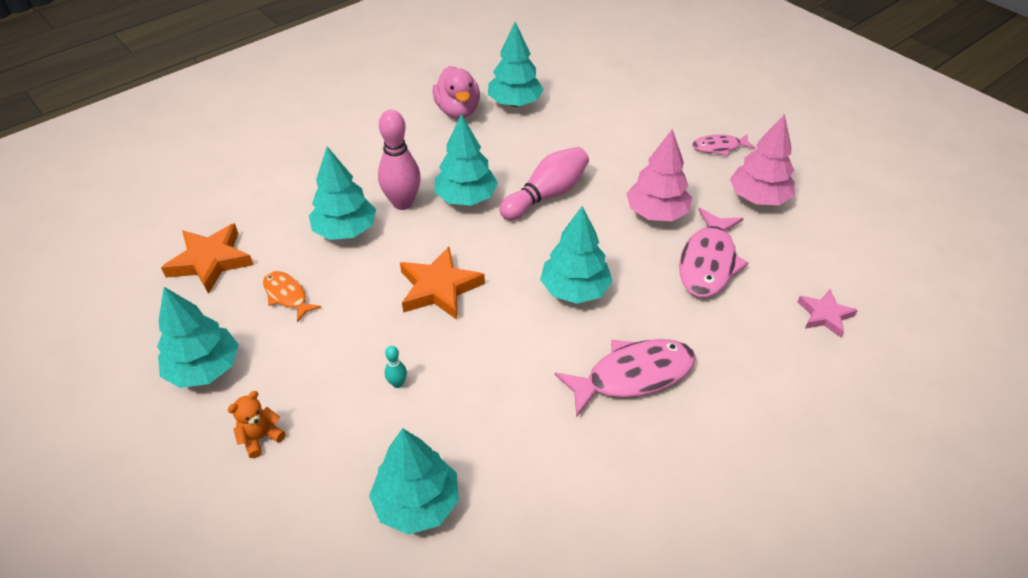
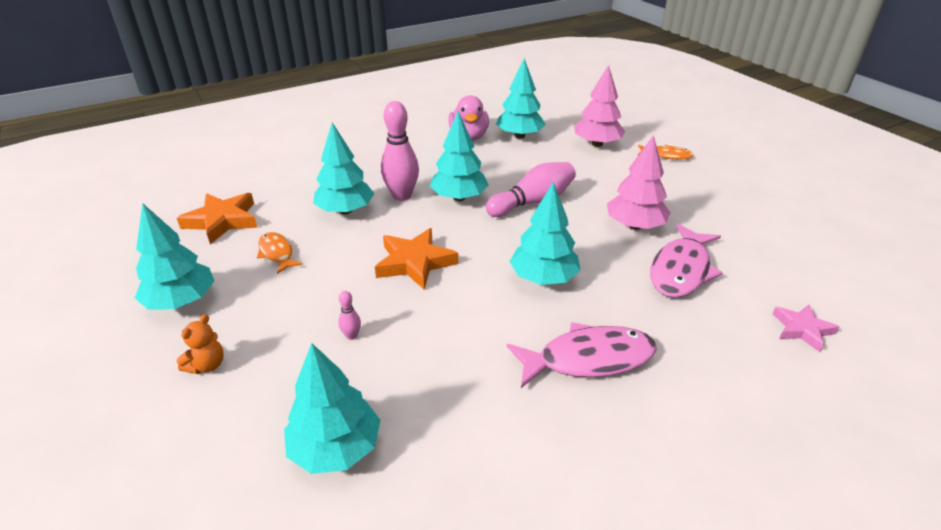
camera: 10 degrees right, 10 degrees down
(260, 437) = (207, 365): orange teddy bear -> orange teddy bear turned 150 degrees clockwise
(397, 383) = (351, 336): turquoise bowling pin -> pink bowling pin
(678, 115) = (666, 155): none -> orange fish
(719, 147) = (702, 182): pink fish -> none
(758, 198) = (737, 224): pink tree -> pink tree (597, 144)

